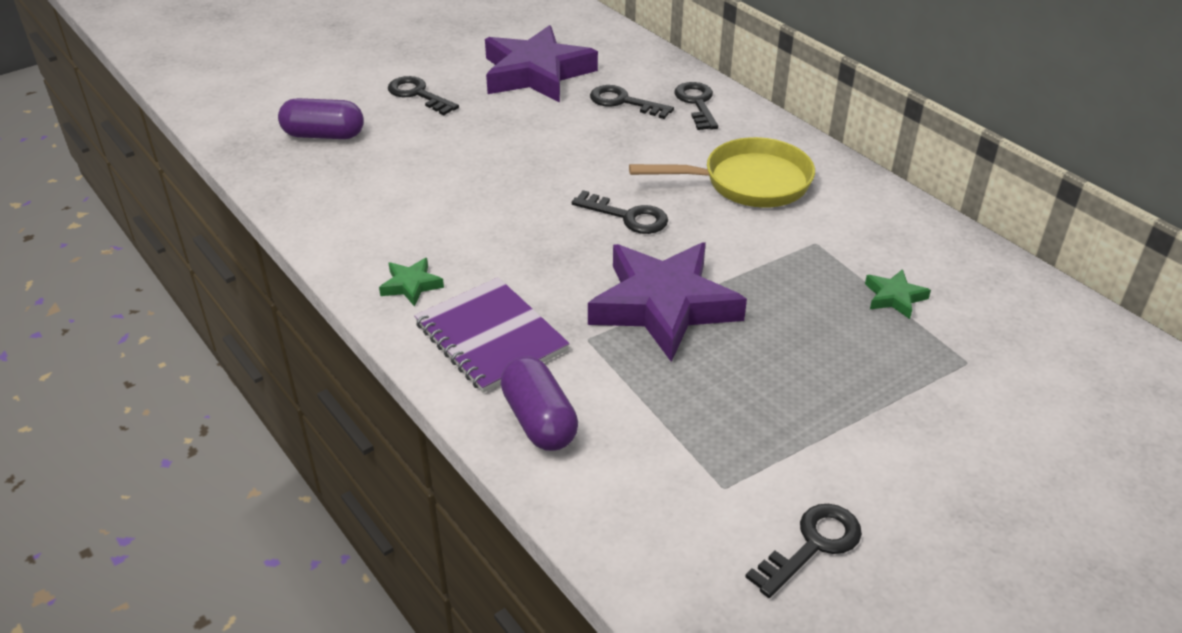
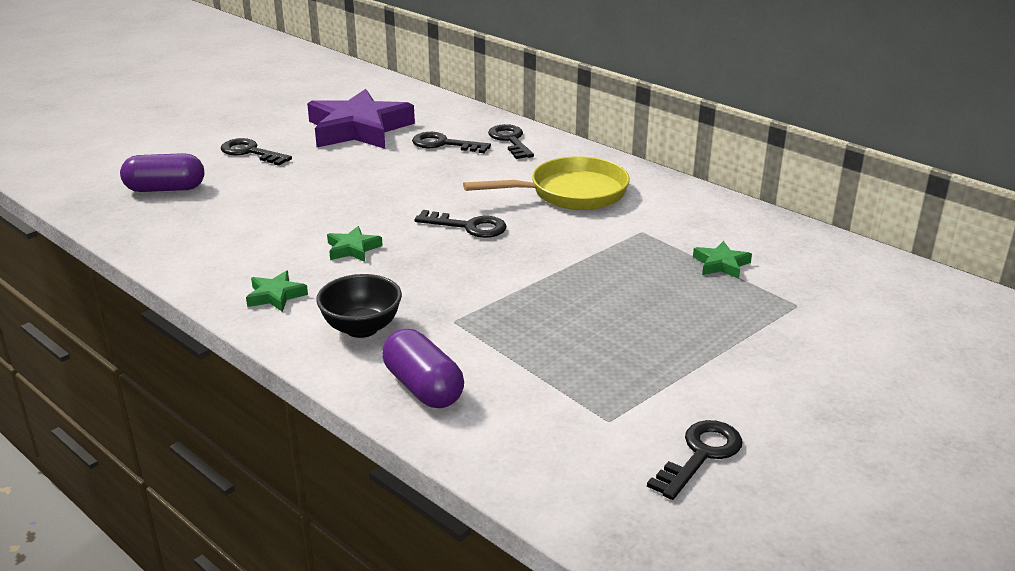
camera: 10 degrees left, 10 degrees down
(490, 337) = (362, 328): purple notebook -> black bowl
(500, 233) = (353, 249): none -> green star
(663, 306) = (518, 289): purple star -> none

